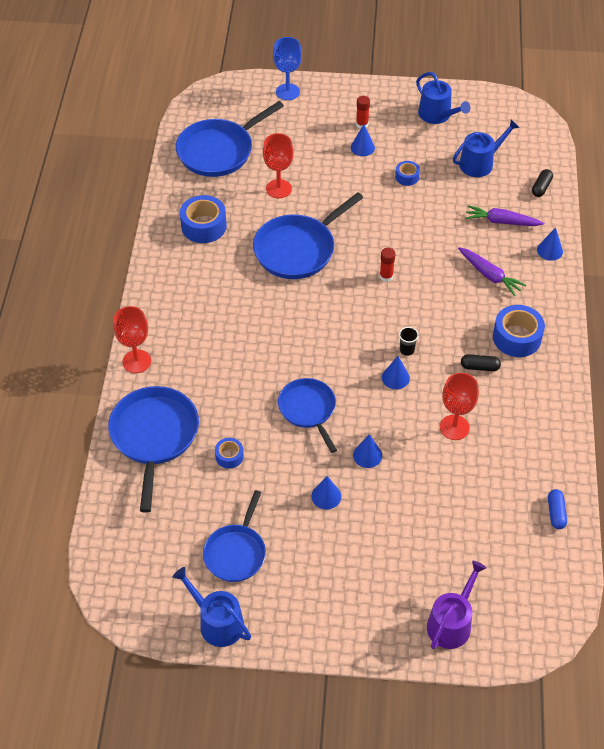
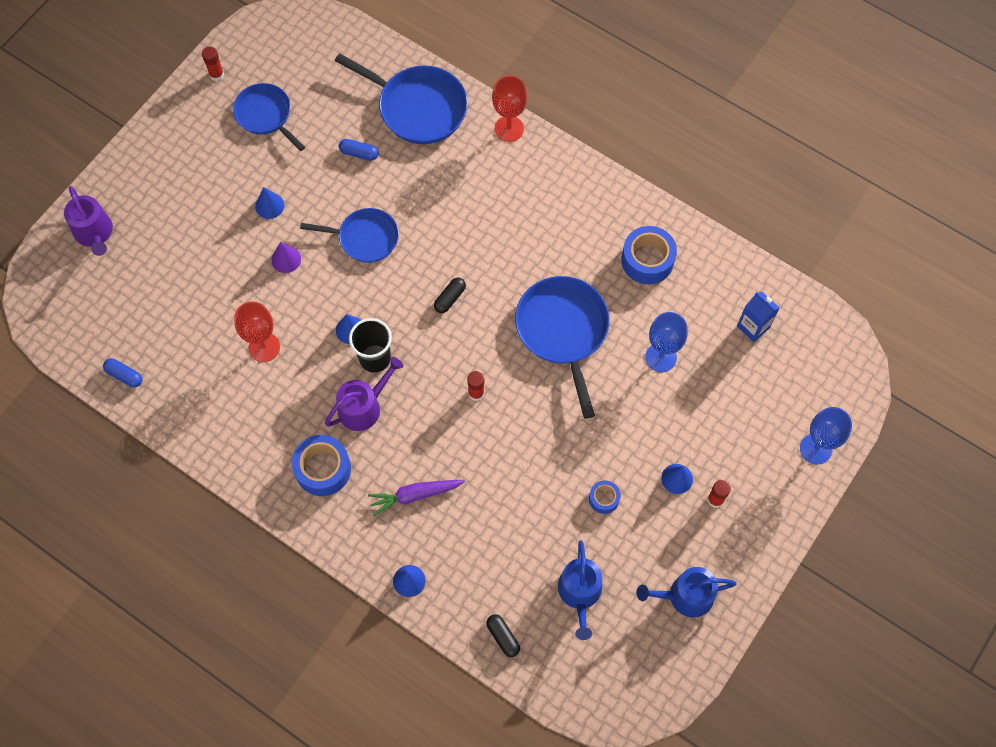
camera: 120 degrees right, 15 degrees up
(217, 622) = (216, 75): blue watering can -> red glue stick
(218, 151) = (753, 327): blue pan -> blue carton
(229, 456) = (359, 153): blue tape -> blue capsule
(278, 189) = (661, 357): red goblet -> blue goblet
(367, 455) = (286, 259): blue cone -> purple cone
(407, 350) = (375, 358): black cup -> black cup, size x1.92
(450, 337) = (363, 407): none -> purple watering can
(479, 367) = (312, 411): black capsule -> black capsule (450, 298)
(502, 222) = (479, 557): purple carrot -> none

